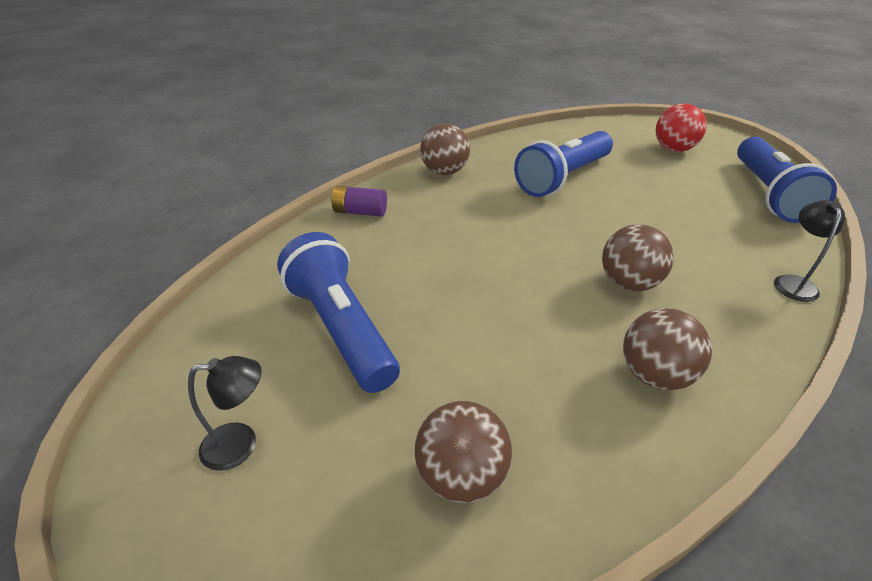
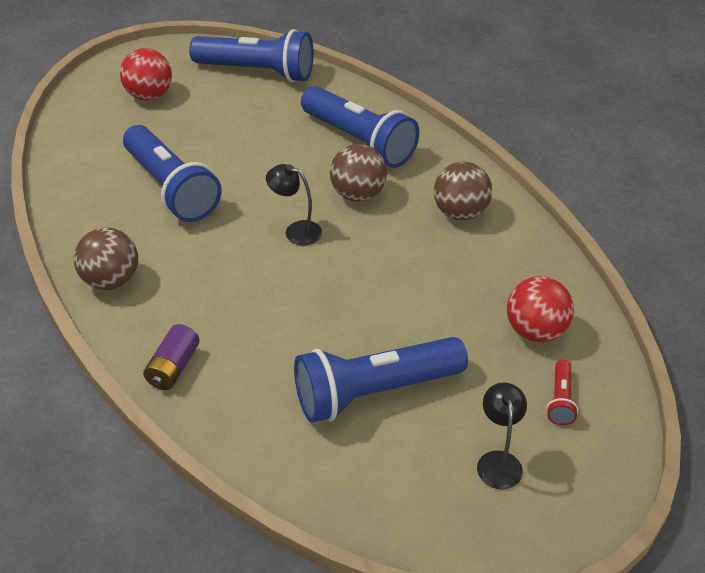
camera: 80 degrees left, 5 degrees up
(337, 513) = (560, 400): none -> red flashlight
(461, 476) = (535, 331): brown ball -> red ball
(720, 273) = (359, 141): none -> blue flashlight
(793, 282) = (379, 110): black lamp -> black lamp (296, 231)

